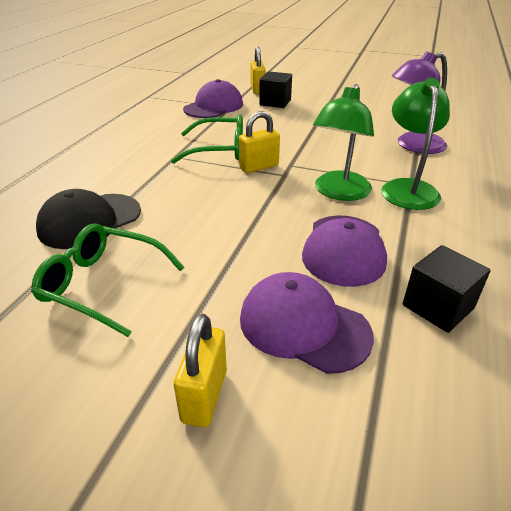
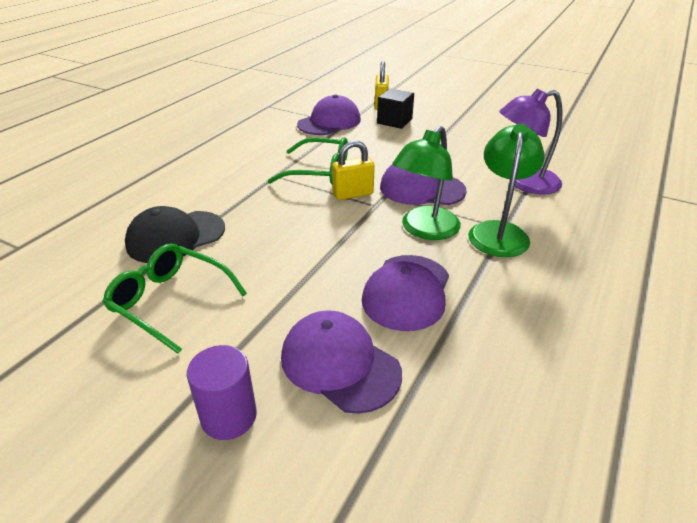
camera: 10 degrees right, 0 degrees up
(204, 395) = (229, 416): yellow padlock -> purple cylinder
(322, 157) = (421, 189): none -> purple cap
(438, 307) = (478, 362): black cube -> none

